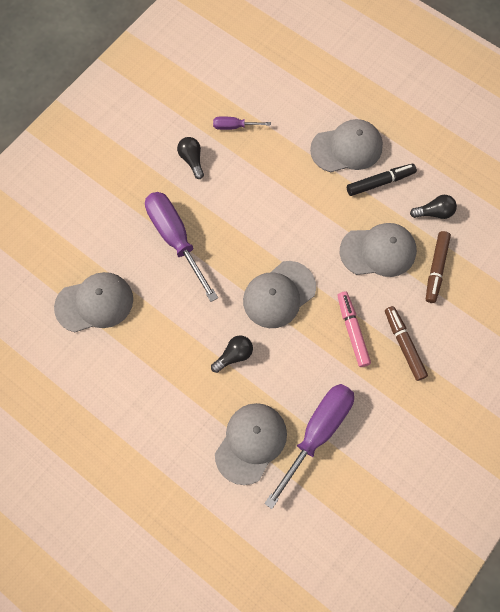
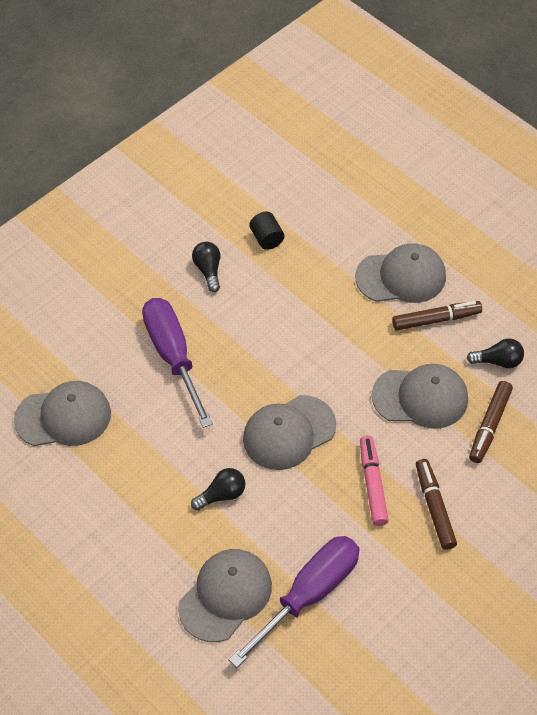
camera: 10 degrees right, 15 degrees down
(234, 126) = (267, 238): purple screwdriver -> black cylinder
(380, 182) = (436, 319): black marker -> brown marker

